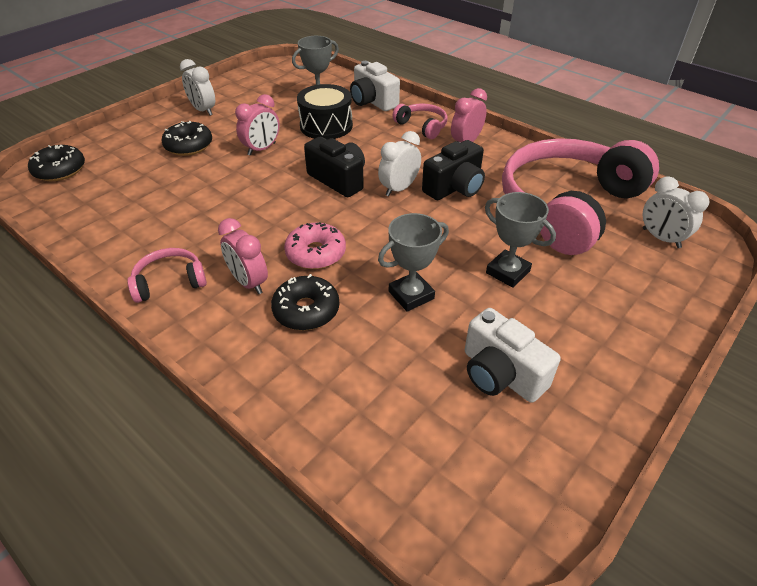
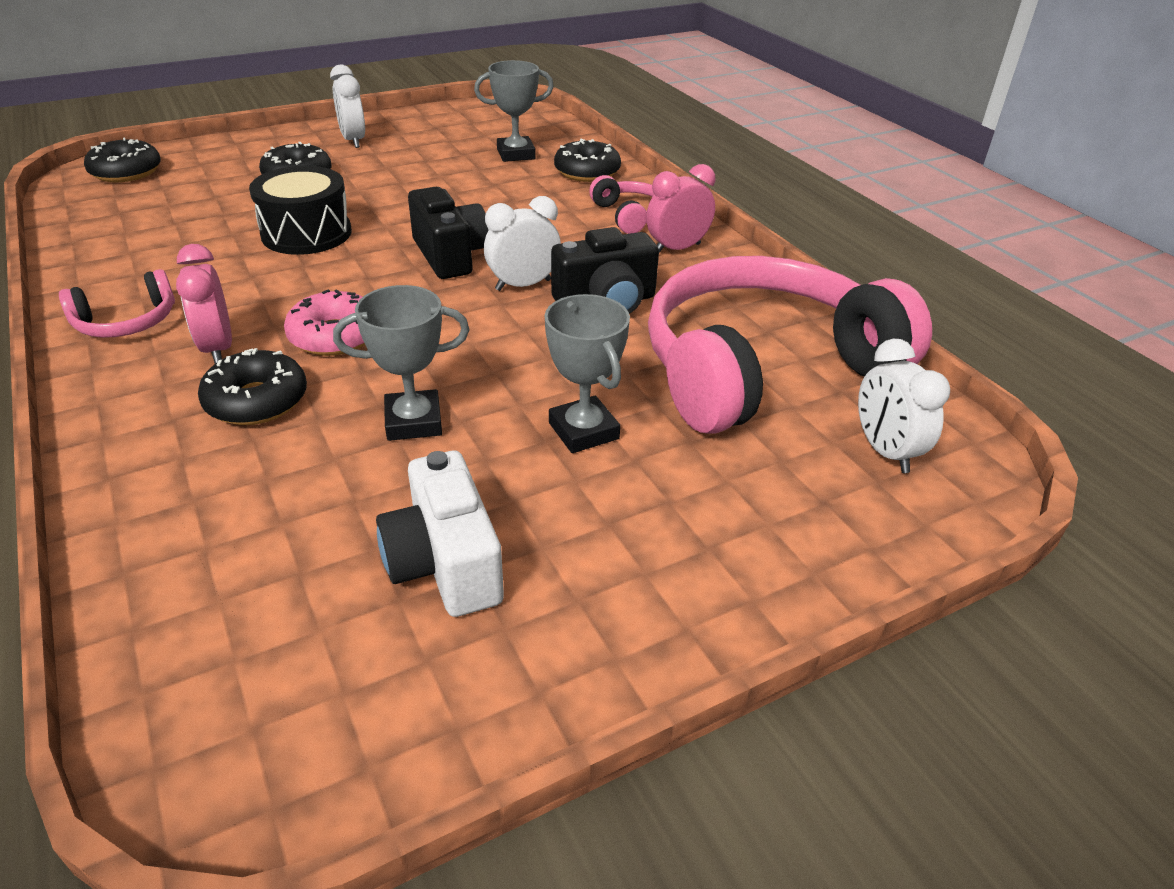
camera: 20 degrees right, 5 degrees down
(169, 282) = (127, 322): pink headphones -> pink headphones turned 150 degrees clockwise
(262, 149) = (384, 198): pink clock -> none
(326, 126) = (494, 188): black drum -> black drum (306, 233)
(373, 101) = (587, 172): white camera -> black donut

